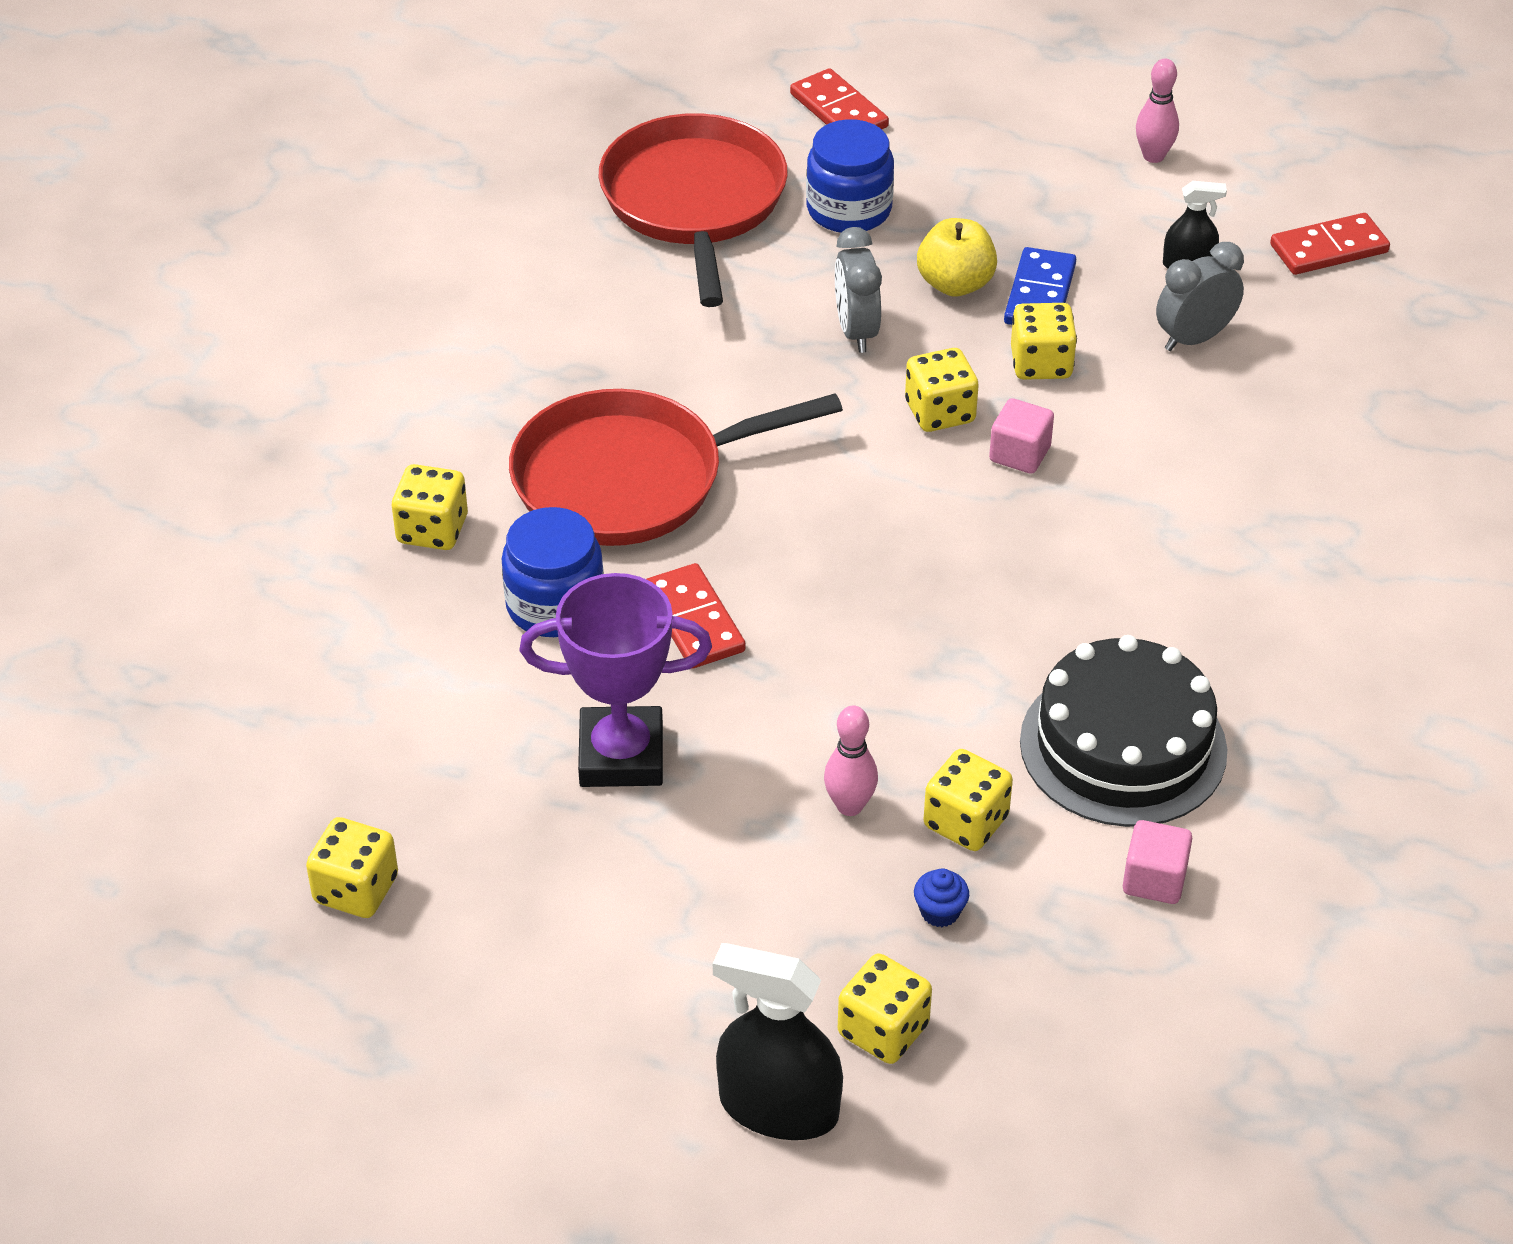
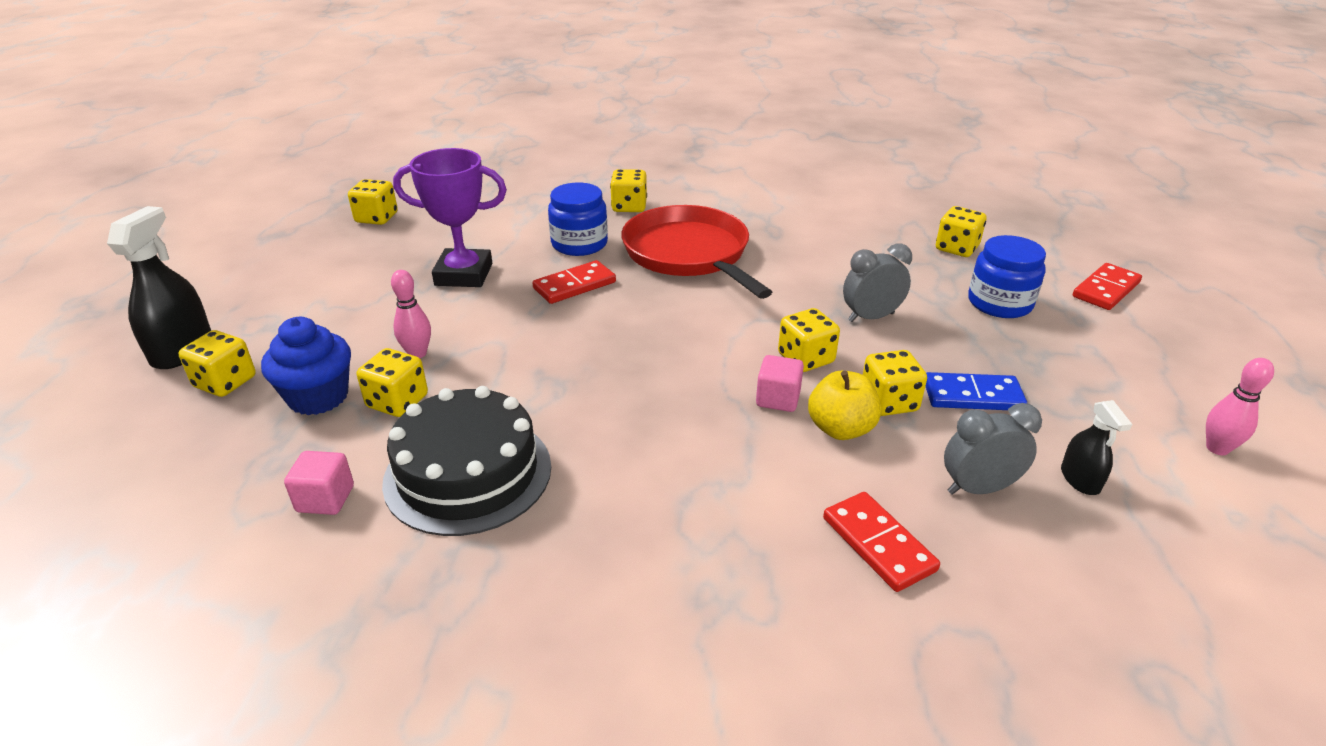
camera: 80 degrees right, 10 degrees down
(621, 755) = (464, 274): purple trophy -> purple trophy turned 75 degrees counterclockwise
(694, 202) = (956, 248): red pan -> yellow dice
(940, 912) = (318, 397): blue cupcake -> blue cupcake, size x2.19
(955, 284) = (953, 354): yellow apple -> yellow apple (840, 429)
(1194, 338) = (978, 488): grey clock -> grey clock turned 60 degrees counterclockwise
(1328, 248) = (1194, 584): red domino -> red domino (878, 544)

